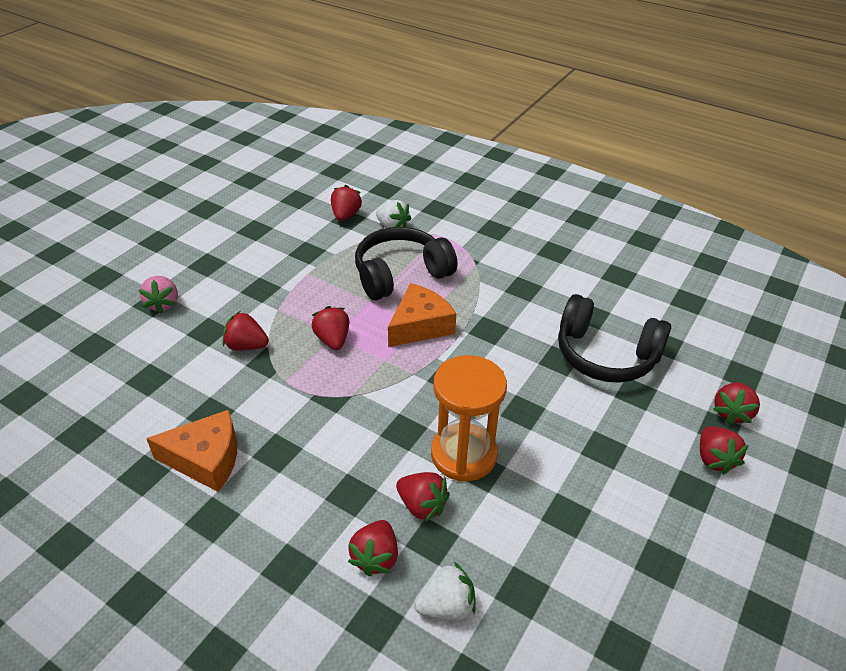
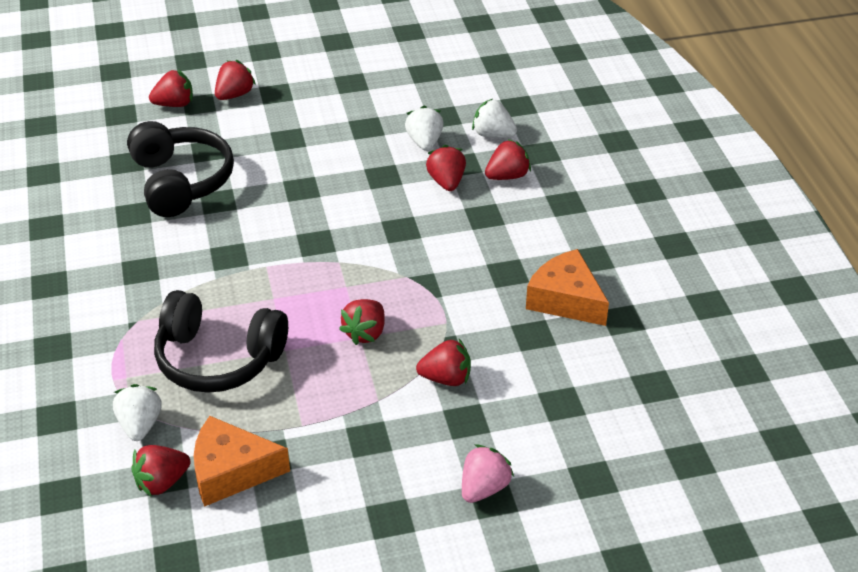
camera: 135 degrees left, 0 degrees up
(246, 346) = (446, 378): red strawberry -> red strawberry turned 60 degrees counterclockwise
(420, 326) = (277, 296): orange cheese -> orange cheese (231, 471)
(463, 454) = (381, 190): orange hourglass -> none
(495, 538) = (424, 142): none -> white strawberry

